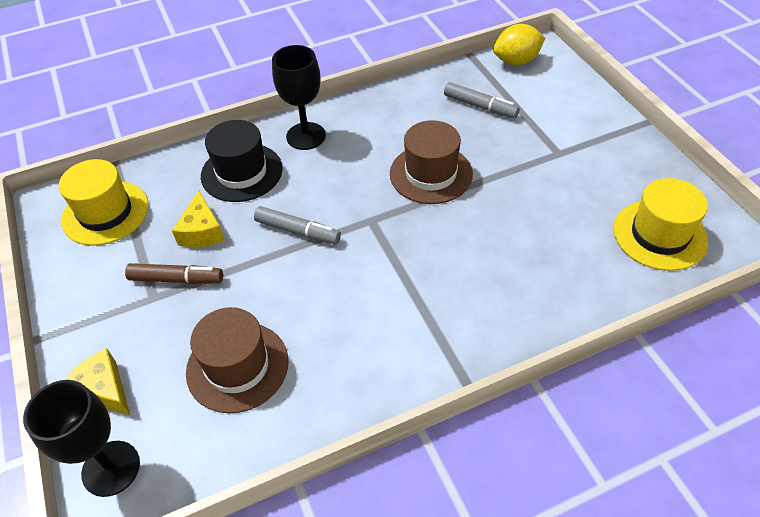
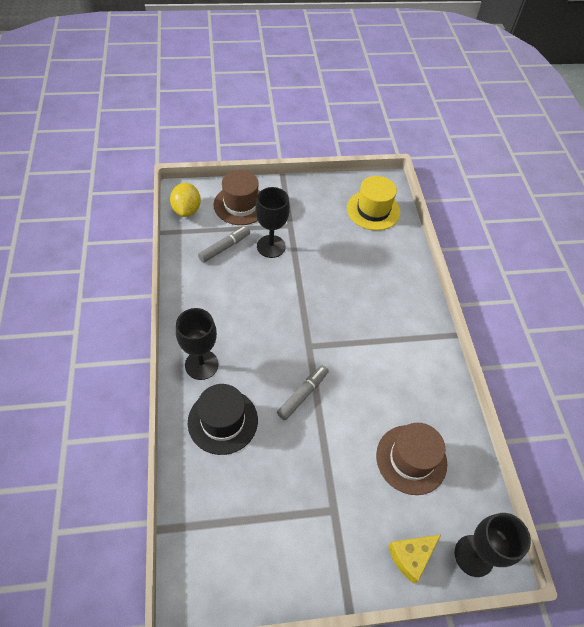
camera: 80 degrees left, 5 degrees up
(105, 213) = (225, 543): yellow hat -> none
(176, 279) = (322, 490): brown marker -> none
(202, 231) = (278, 463): yellow cheese -> none
(431, 174) = (279, 298): brown hat -> brown hat (240, 205)
(509, 145) = (271, 246): none -> black goblet

